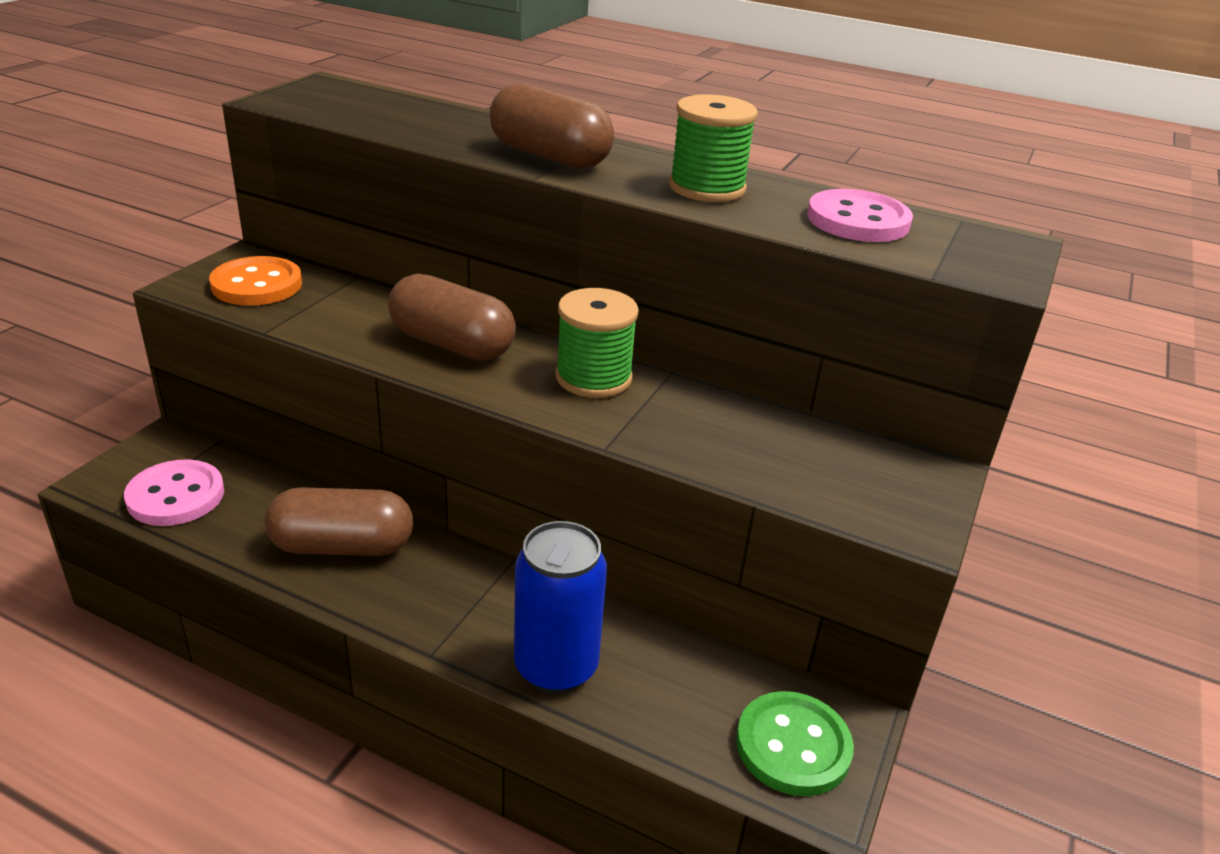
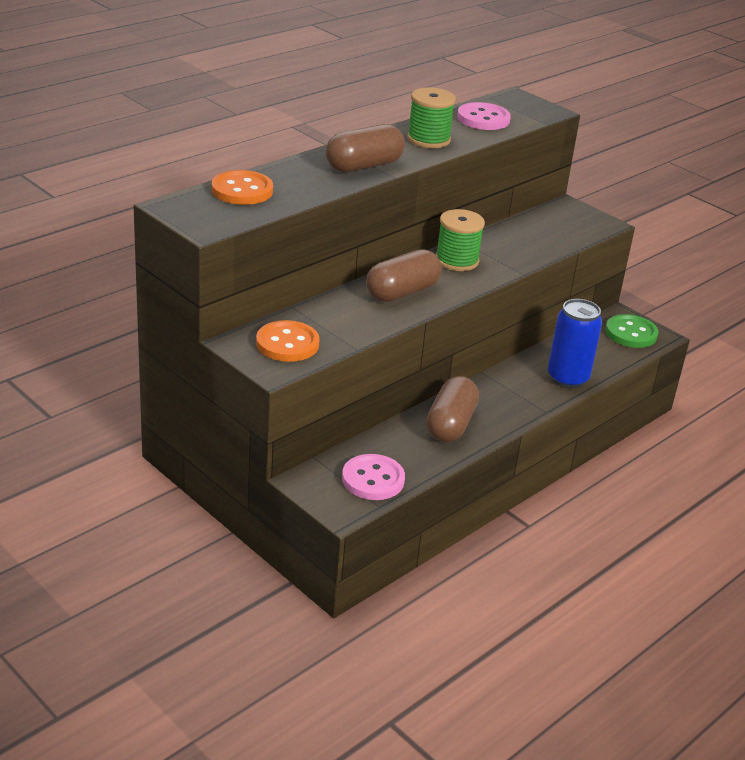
camera: 70 degrees left, 0 degrees up
(397, 105) = (242, 190): none -> orange button

